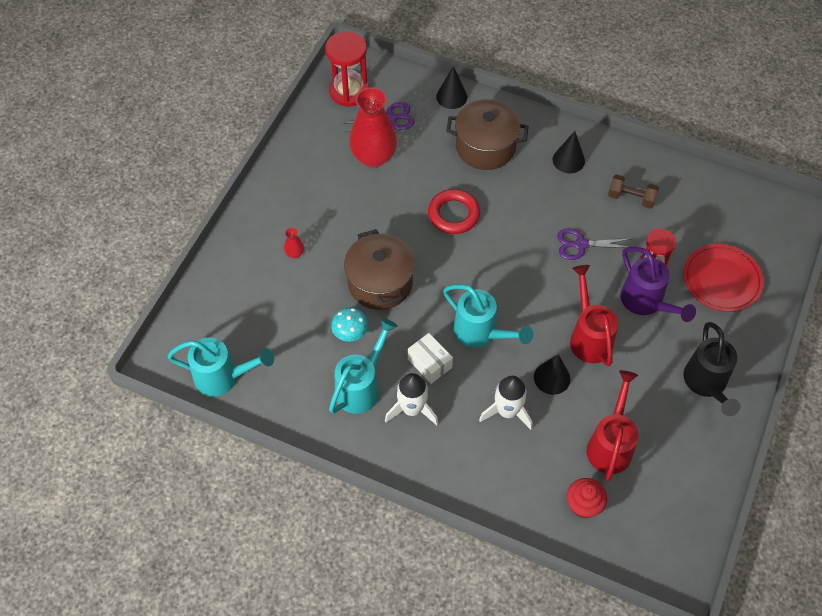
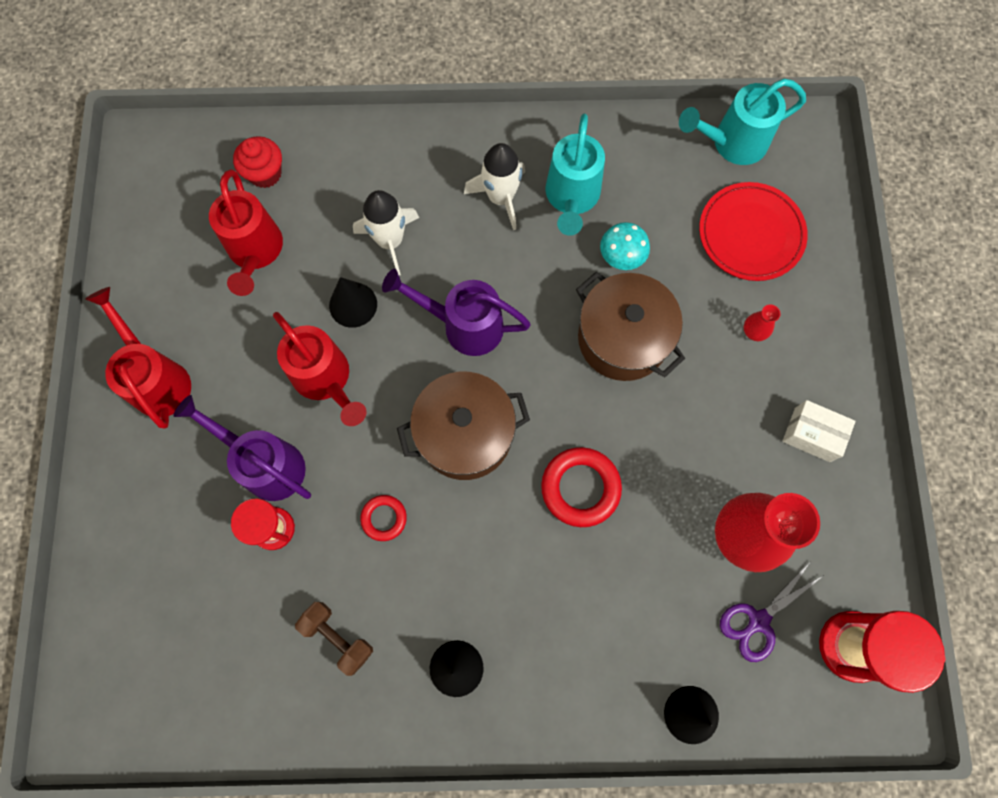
camera: 155 degrees right, 15 degrees up
(429, 363) = (507, 260): white box -> white box (812, 434)
(480, 333) = (464, 325): turquoise watering can -> purple watering can
(485, 147) = (591, 633): brown pot -> brown pot (465, 434)
(581, 244) = (384, 518): purple scissors -> red ring
(631, 198) = (338, 637): brown dumbbell -> brown dumbbell turned 45 degrees clockwise
(706, 383) = (157, 379): black watering can -> red watering can
(722, 280) = (169, 549): red plate -> red plate (751, 234)

